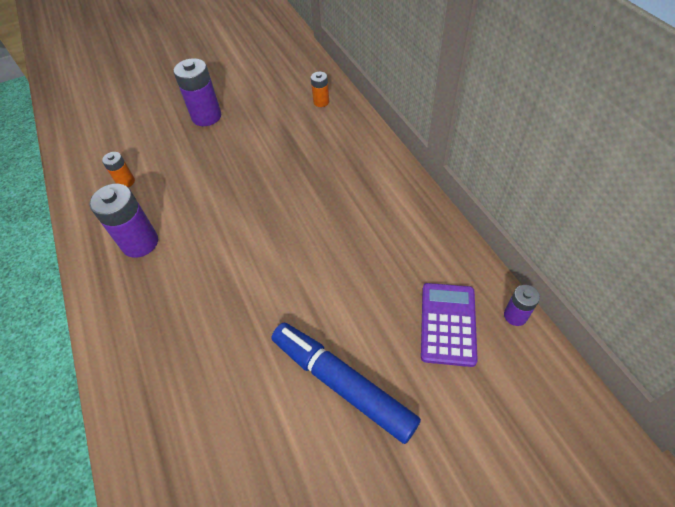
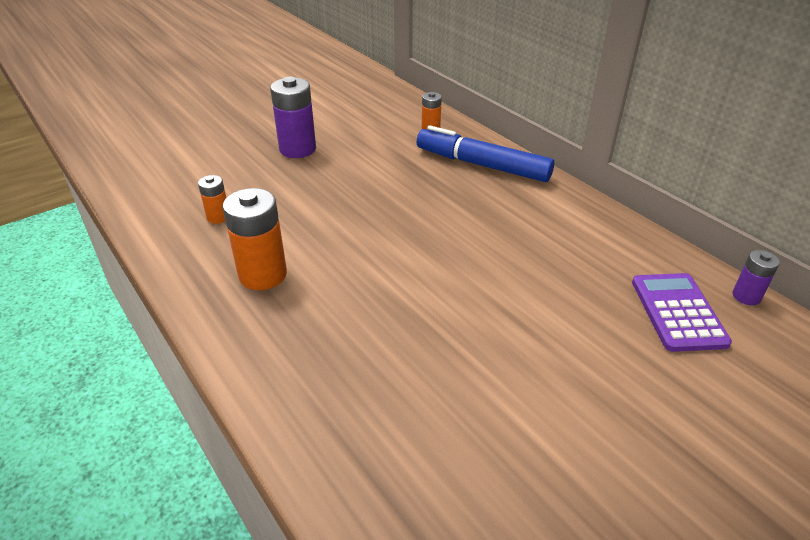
camera: 15 degrees left, 15 degrees down
(140, 243) = (263, 275): purple battery -> orange battery
(342, 384) = (586, 385): blue marker -> blue marker (482, 165)

